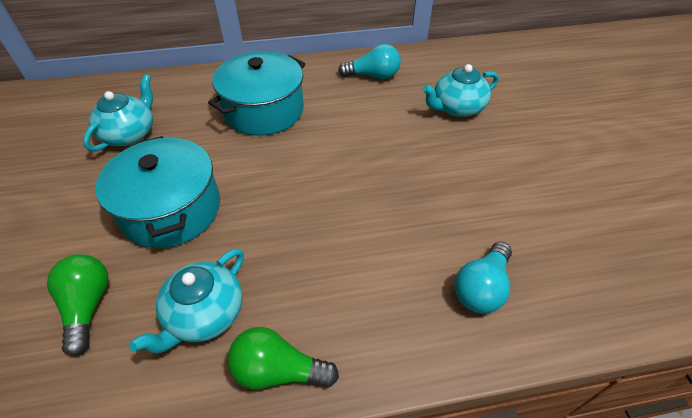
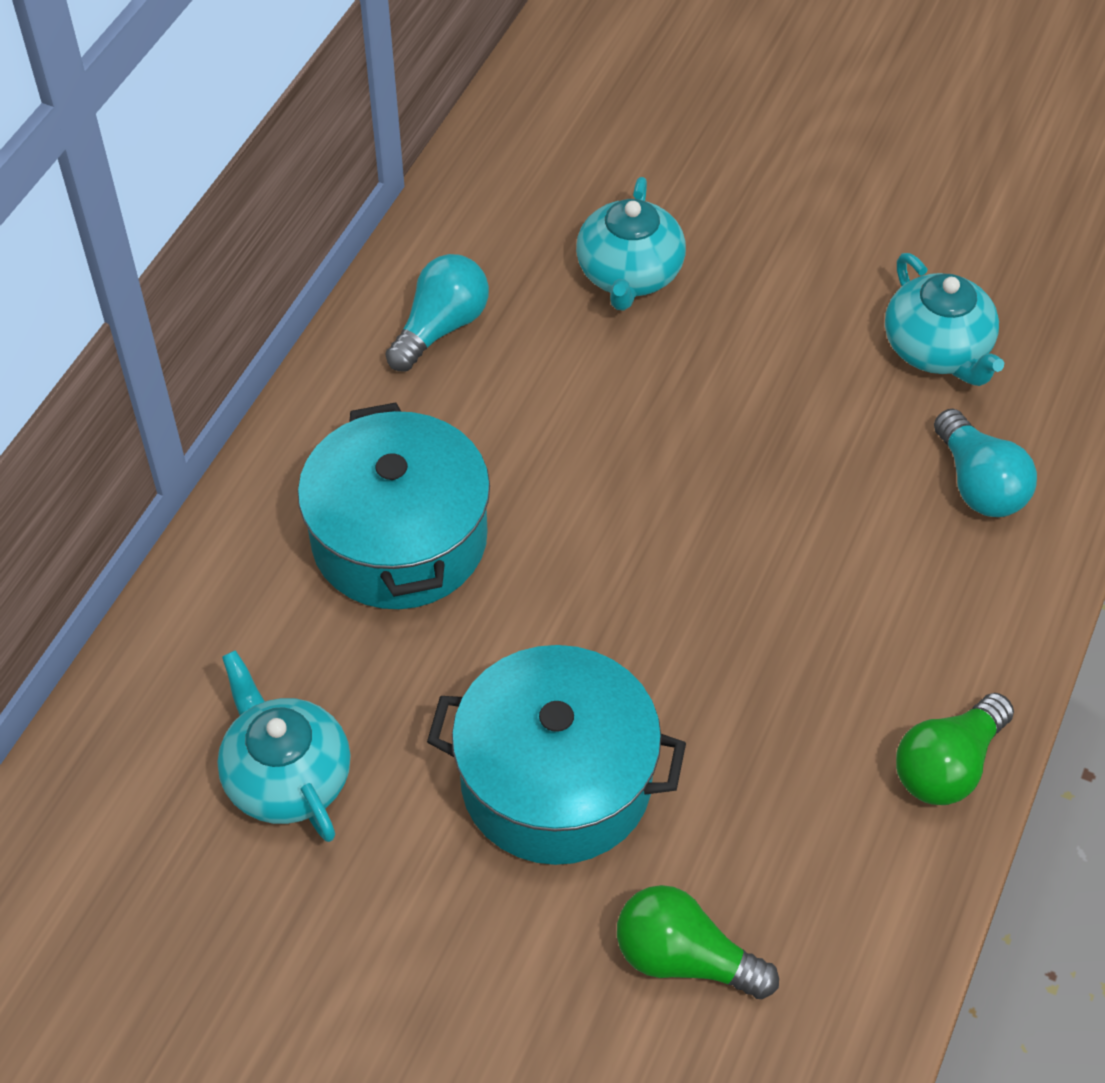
camera: 55 degrees left, 5 degrees up
(204, 314) = (804, 814): turquoise teapot -> turquoise teapot (937, 349)

